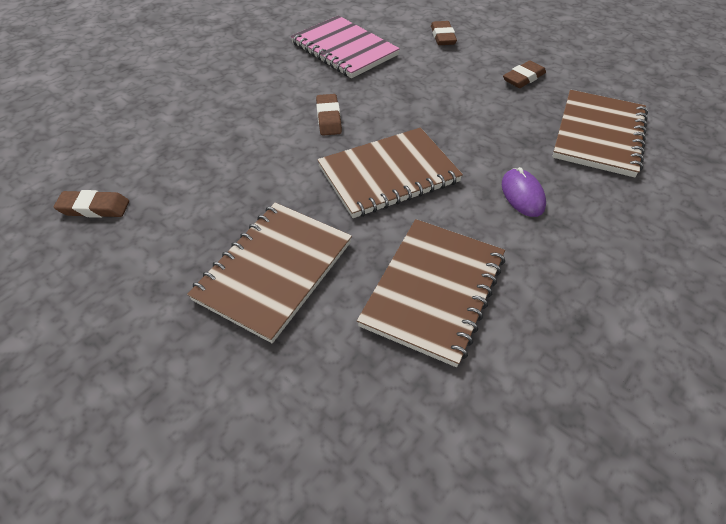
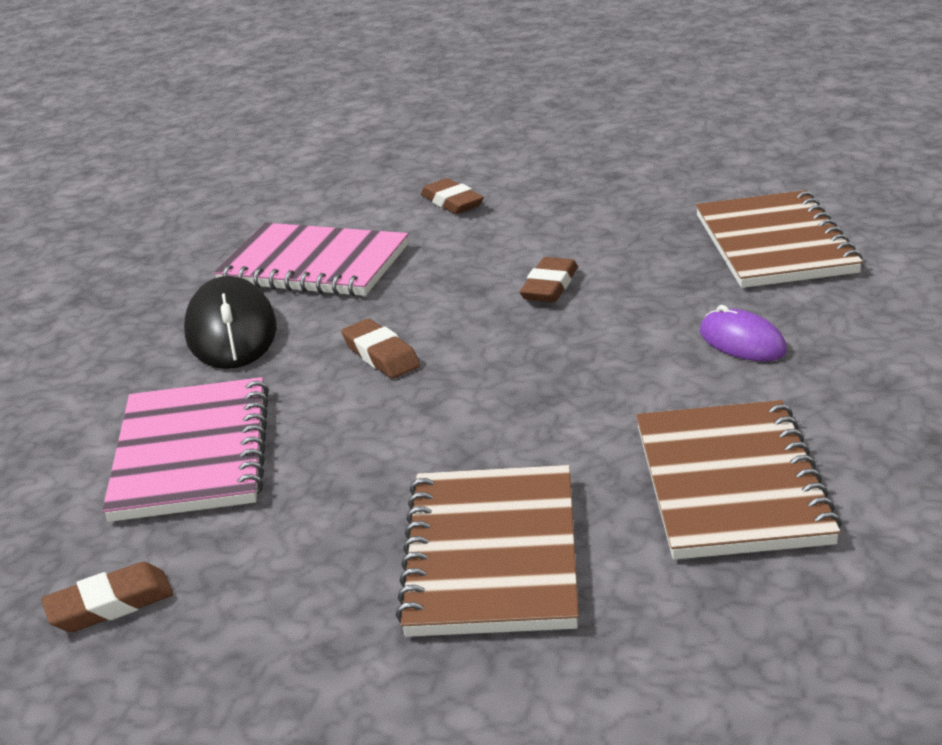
camera: 25 degrees left, 20 degrees down
(198, 138) = (192, 453): none -> pink notebook
(275, 73) = (231, 331): none -> black mouse
(388, 174) = (541, 387): brown notebook -> none
(523, 78) = (617, 214): brown eraser -> brown eraser (549, 286)

